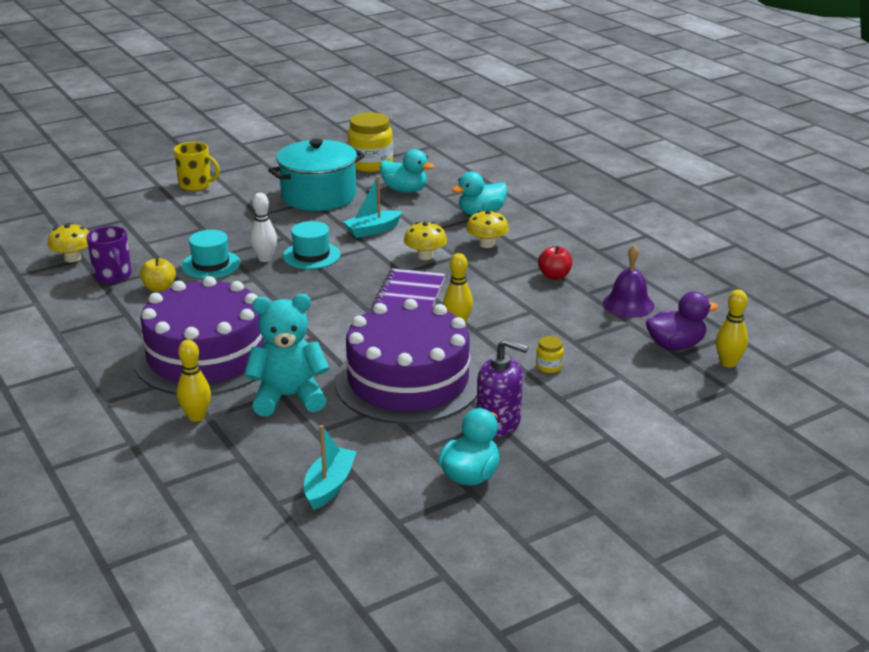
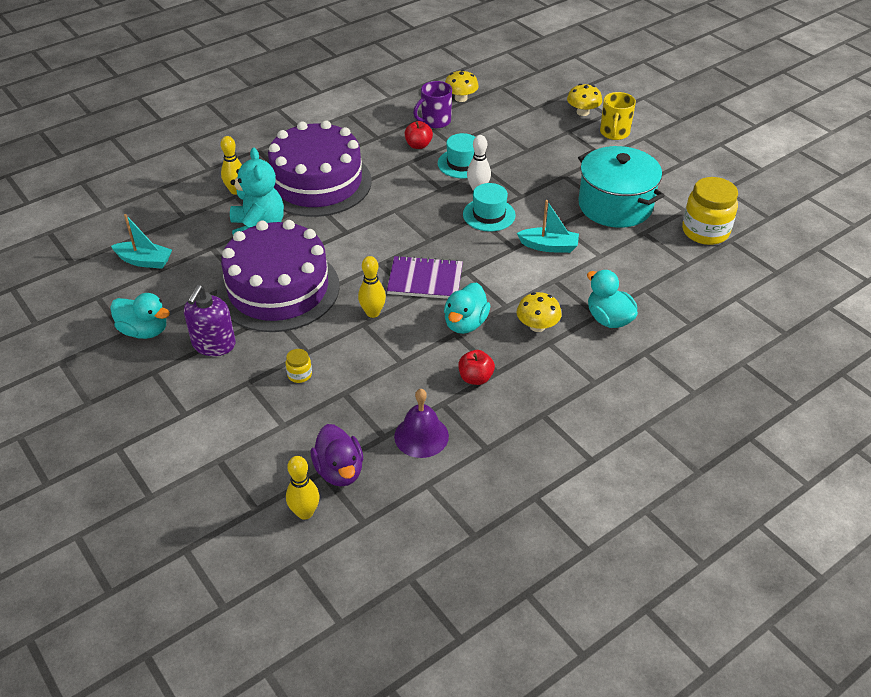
camera: 85 degrees right, 15 degrees up
(159, 288) = (418, 145): yellow apple -> red apple
(372, 230) = (549, 246): turquoise boat -> turquoise boat turned 135 degrees clockwise
(405, 190) = (649, 260): turquoise duck -> turquoise duck (465, 323)
(425, 256) = (501, 284): yellow mushroom -> yellow mushroom (582, 112)

